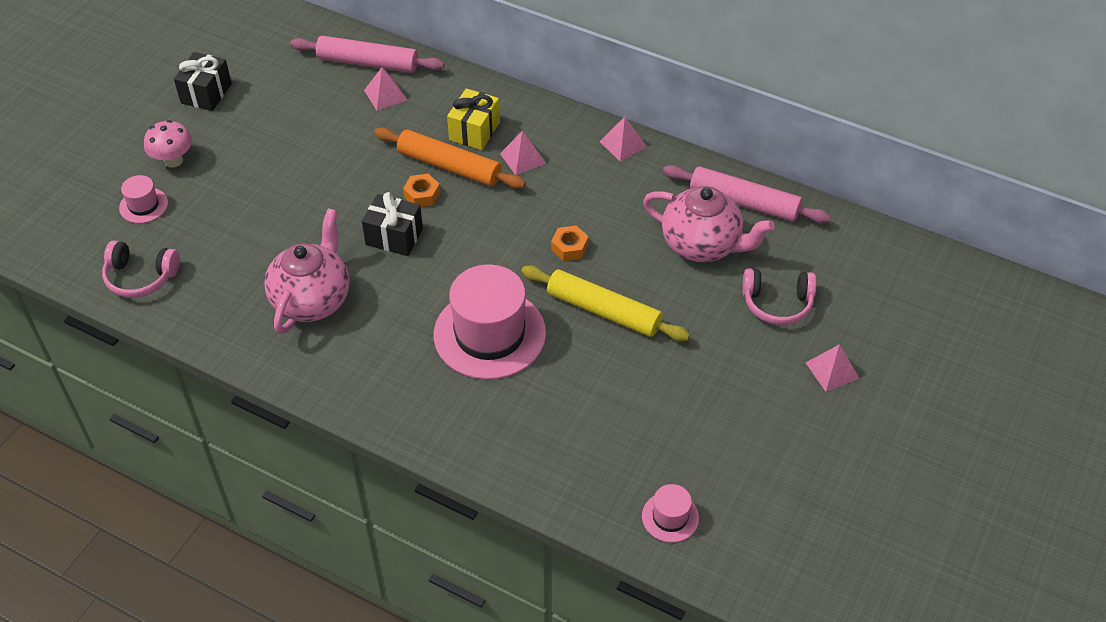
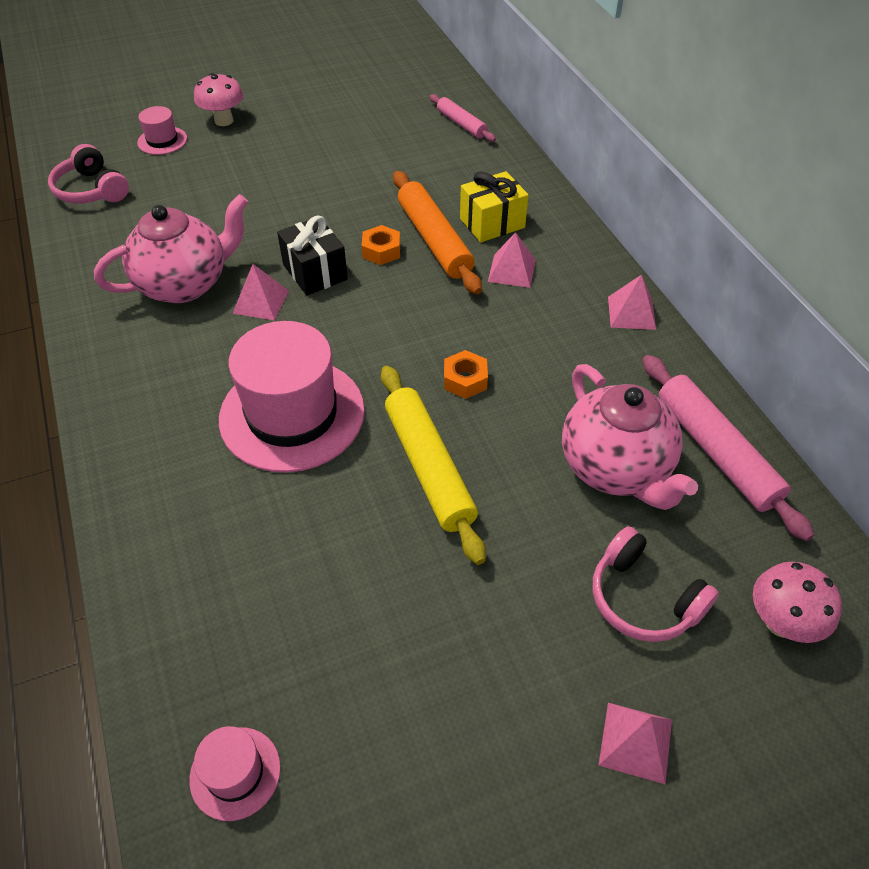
camera: 40 degrees right, 0 degrees up
(206, 93) = (307, 87): black gift -> none
(368, 63) = (461, 124): pink rolling pin -> pink rolling pin, size x0.58
(385, 95) = (446, 155): pink pyramid -> pink pyramid (261, 302)
(847, 272) = (781, 622): none -> pink mushroom

